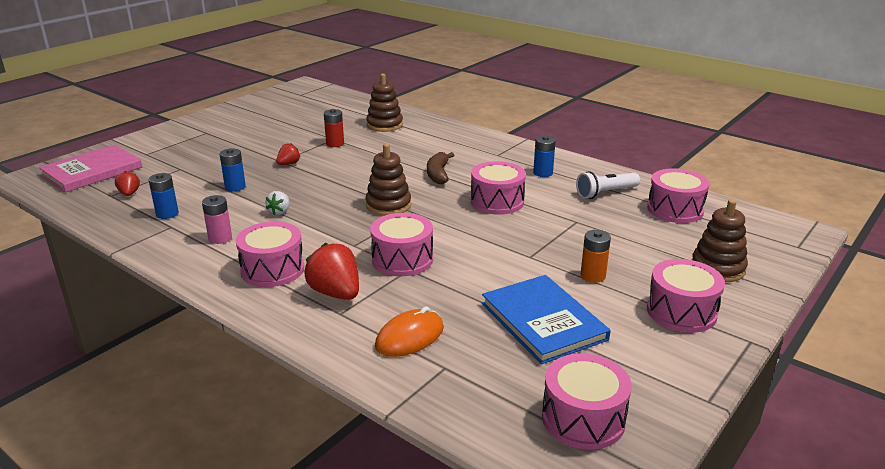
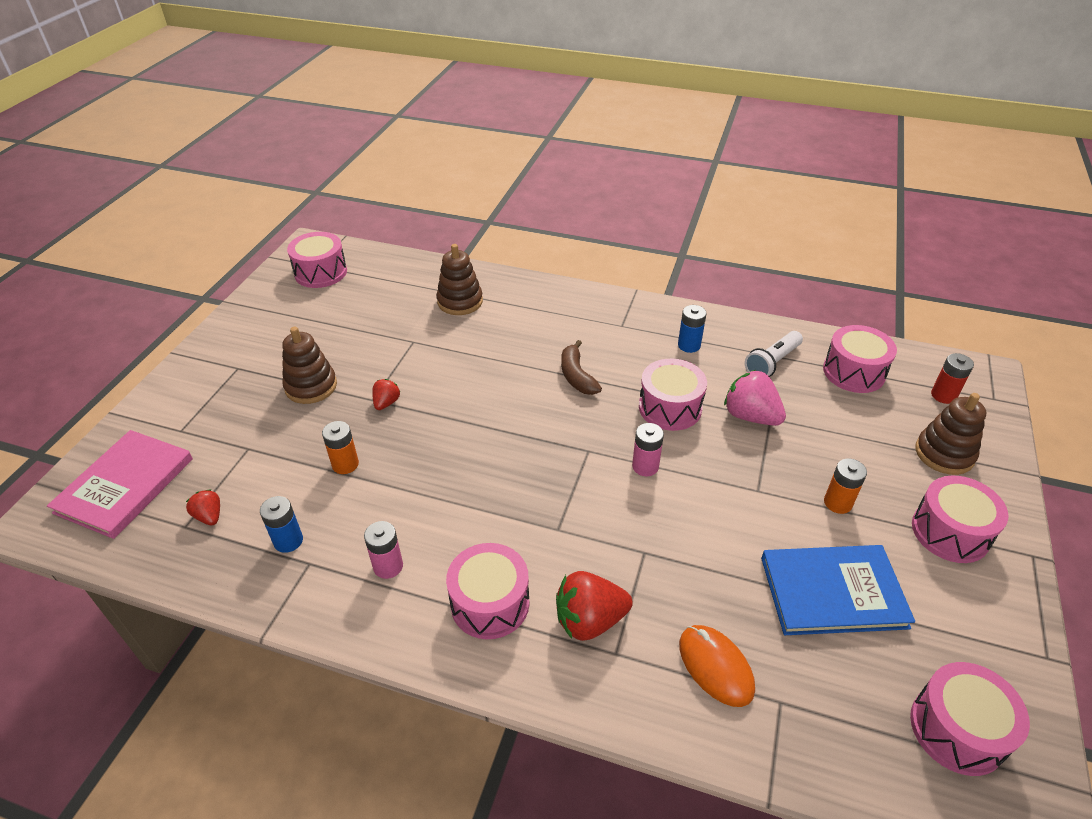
camera: 20 degrees left, 15 degrees up
(235, 187) = (345, 464): blue battery -> orange battery
(280, 212) = (432, 495): white strawberry -> none
(335, 144) = (421, 351): red battery -> red battery (943, 395)
(336, 293) = (589, 620): red strawberry -> red strawberry turned 45 degrees counterclockwise
(388, 205) = (554, 447): brown stacking toy -> brown stacking toy (311, 386)
(402, 259) = (628, 538): pink drum -> pink drum (321, 272)
(410, 337) = (715, 666): orange mouse -> orange mouse turned 60 degrees counterclockwise
(449, 227) = (645, 466): none -> pink battery
(543, 321) = (833, 592): blue book -> blue book turned 45 degrees counterclockwise
(560, 217) = (750, 416): none -> pink strawberry

